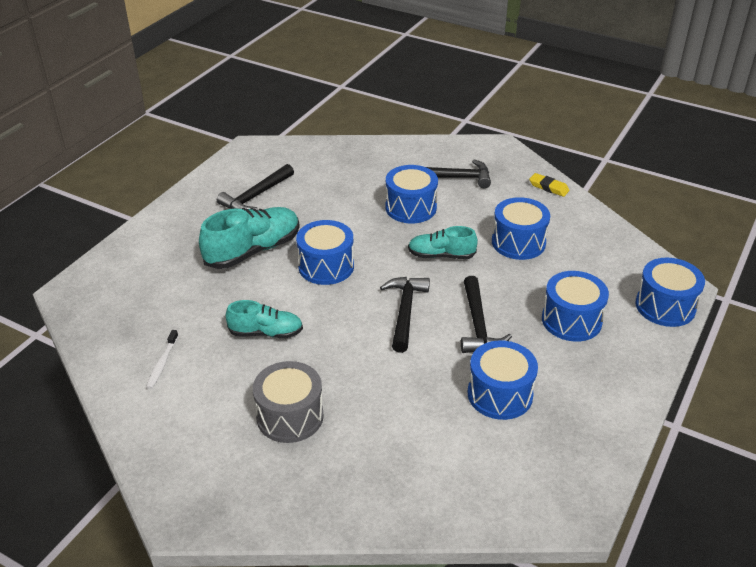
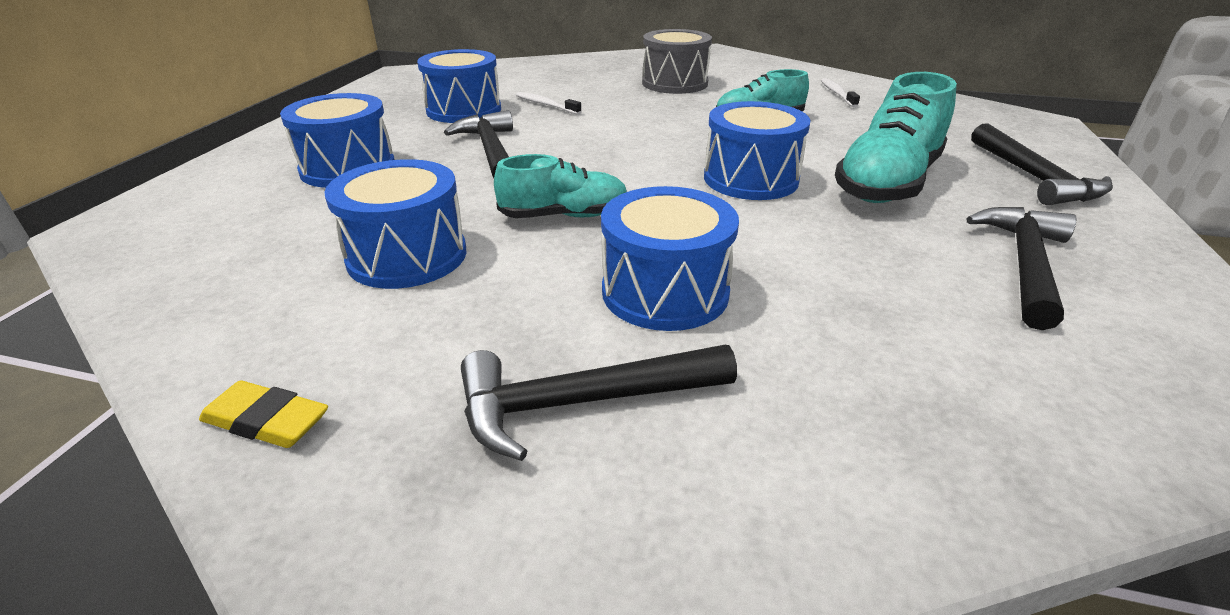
camera: 165 degrees right, 5 degrees down
(405, 312) = (597, 150): black hammer -> black hammer (1033, 177)
(427, 391) = (546, 105): none -> white toothbrush
(665, 306) = (172, 199): blue drum -> none

